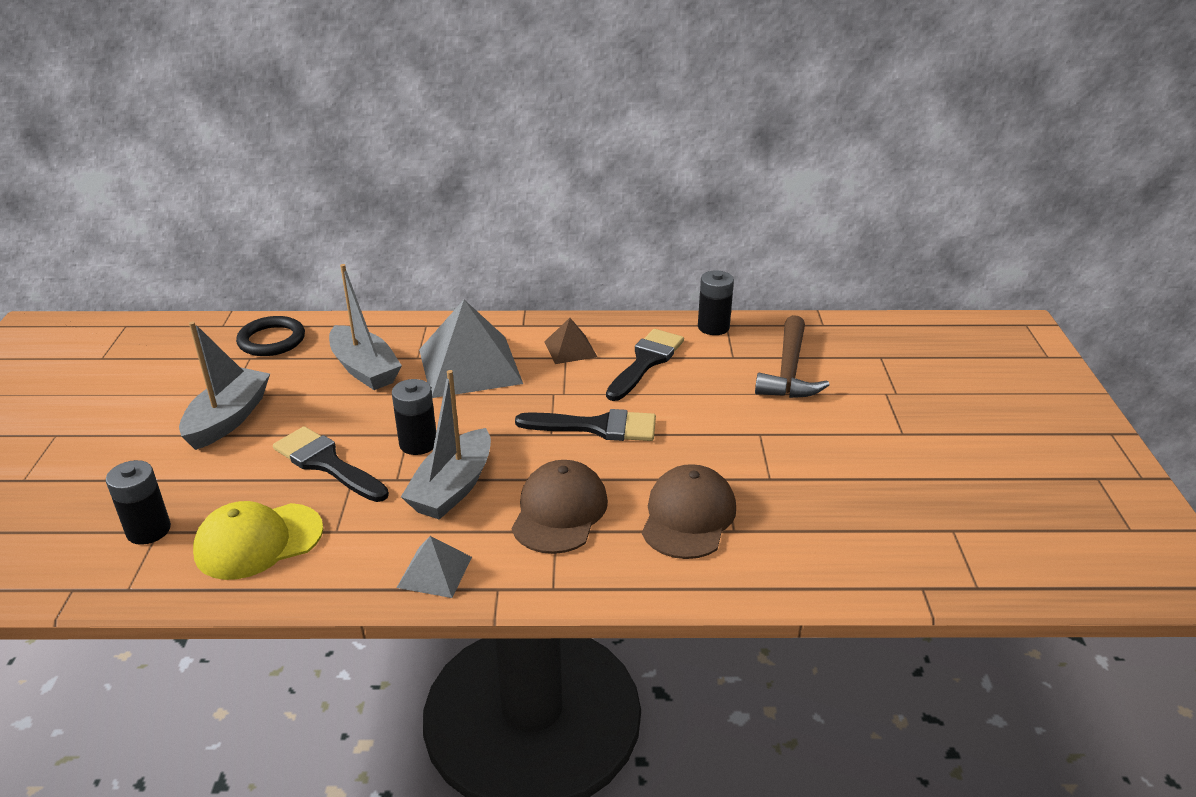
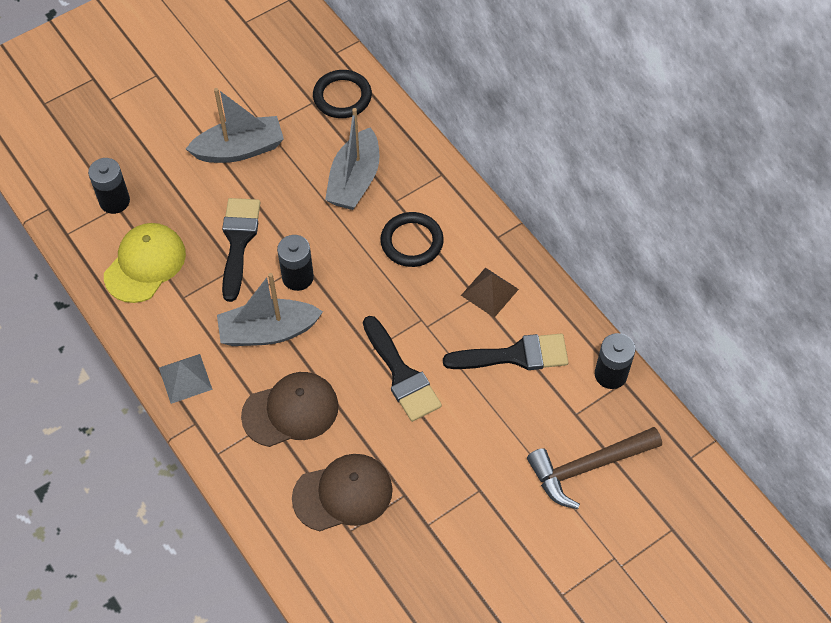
camera: 55 degrees right, 25 degrees up
(258, 541) = (145, 264): yellow cap -> yellow cap turned 90 degrees clockwise
(470, 366) = (412, 242): grey pyramid -> black ring

